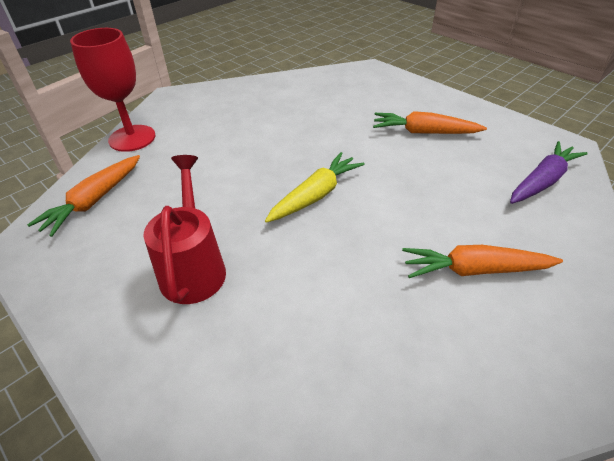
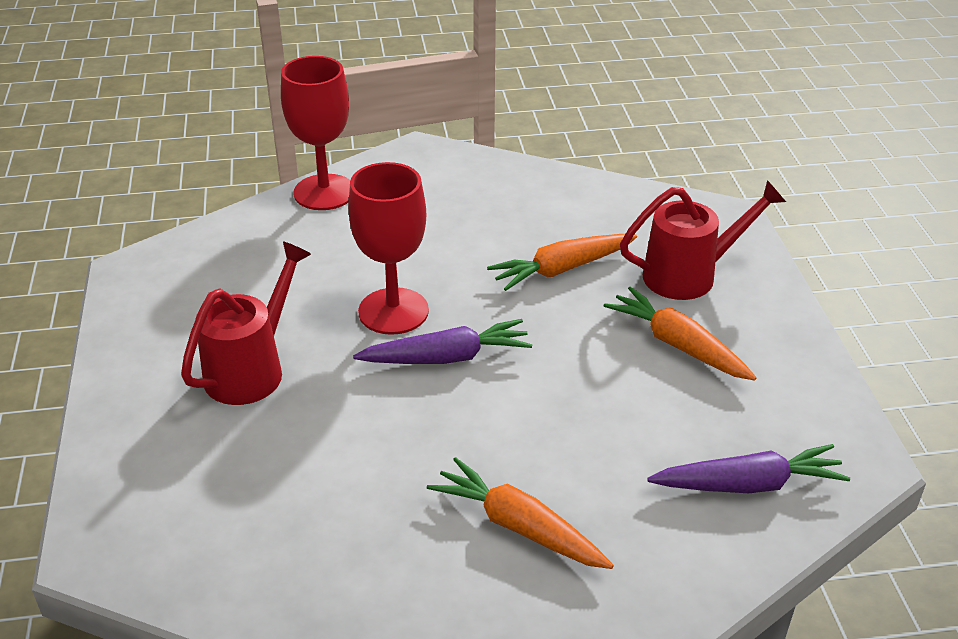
camera: 35 degrees right, 5 degrees down
(94, 201) = (225, 253): orange carrot -> orange carrot (562, 269)
(253, 185) = (393, 311): none -> red goblet
(316, 195) = (447, 357): yellow carrot -> purple carrot
(387, 99) = (690, 275): none -> red watering can

